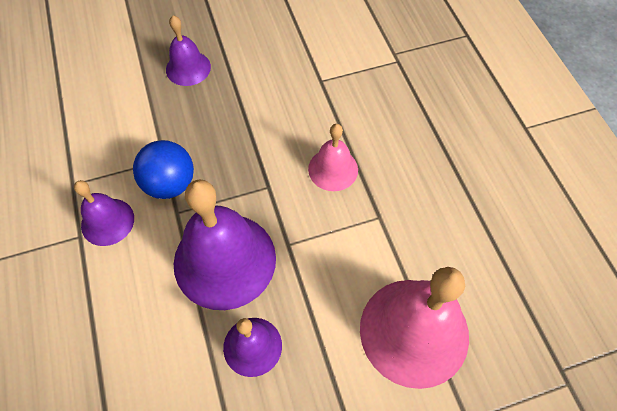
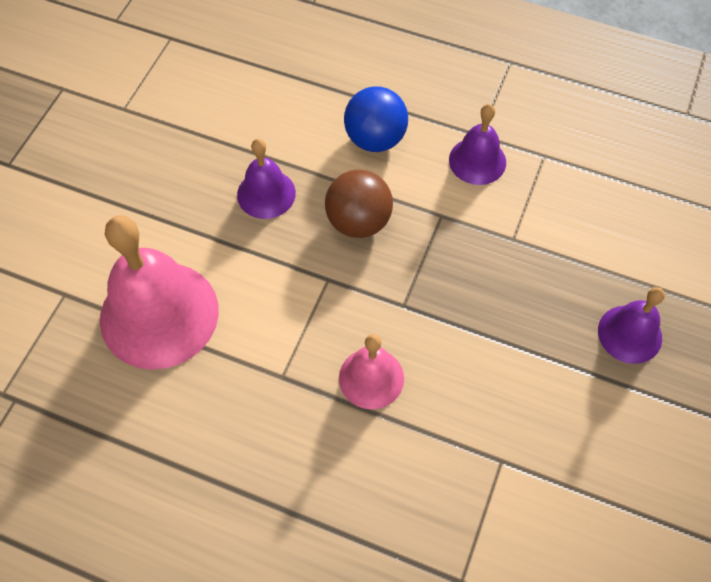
camera: 130 degrees right, 0 degrees up
(170, 184) = (478, 228): blue ball -> blue ball (375, 139)
(224, 260) = (358, 221): purple bell -> brown ball

